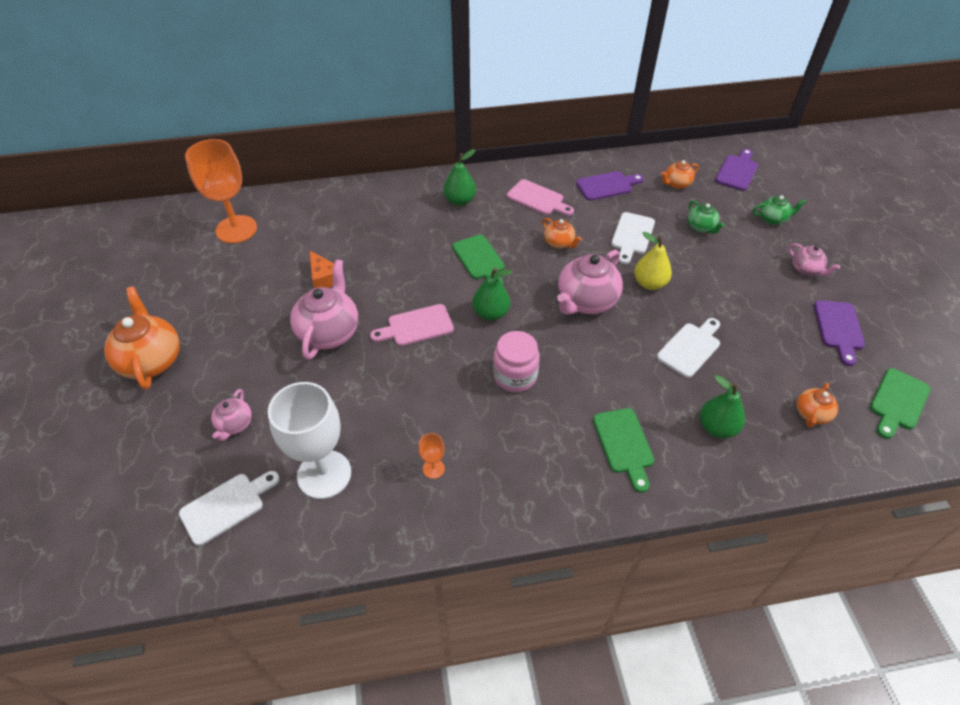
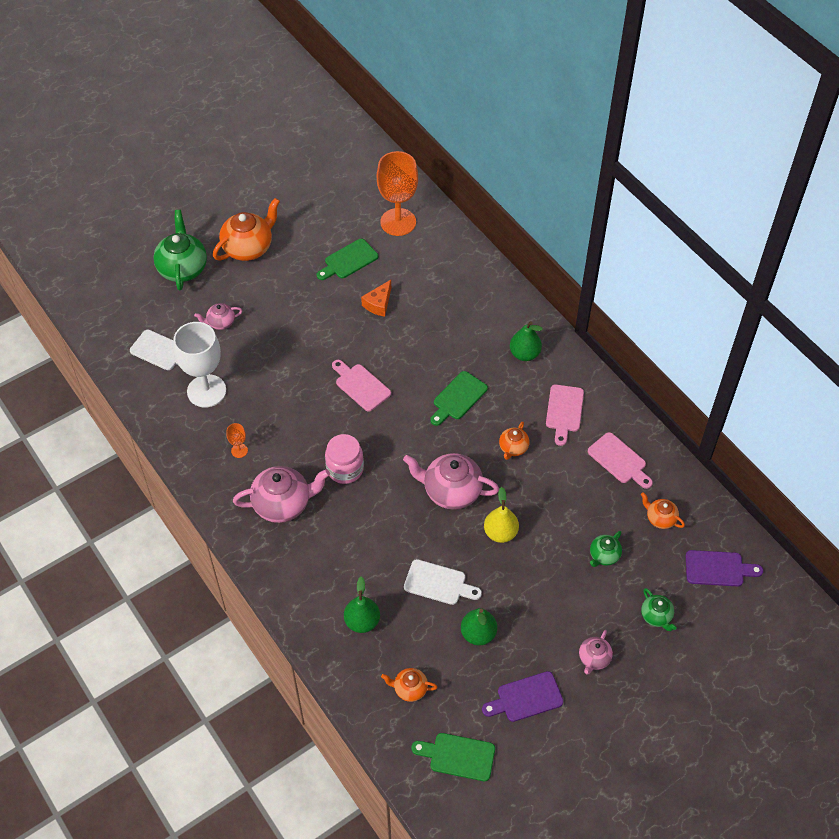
camera: 65 degrees right, 5 degrees up
(119, 437) = (183, 268): none -> green teapot
(329, 332) = (326, 334): pink teapot -> pink teapot (283, 504)
(491, 313) = (401, 429): green pear -> green pear (478, 634)
(607, 186) = (619, 460): purple cutting board -> pink cutting board
(624, 444) = (315, 562): green cutting board -> green cutting board (348, 260)
(632, 236) = (557, 501): white cutting board -> none

